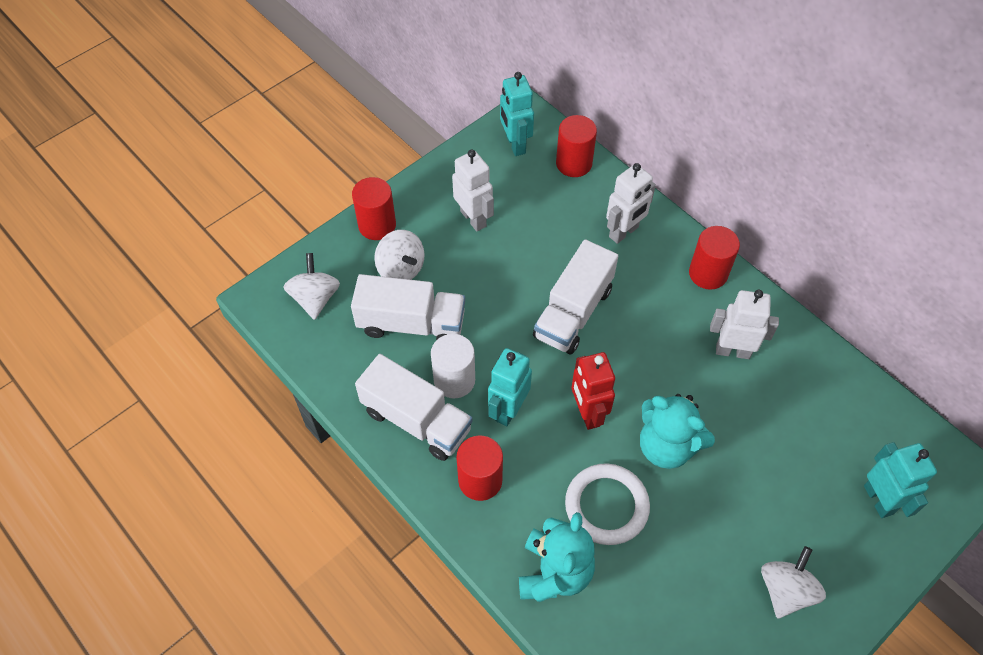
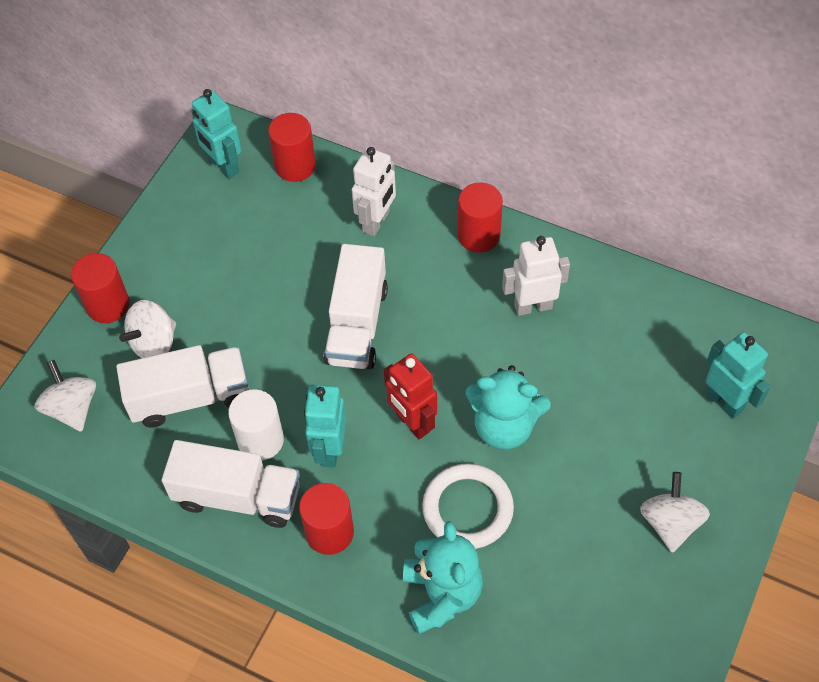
camera: 20 degrees left, 0 degrees up
(401, 269) = (154, 343): white spinning top -> white spinning top turned 105 degrees clockwise
(473, 218) = (211, 261): white robot -> none

